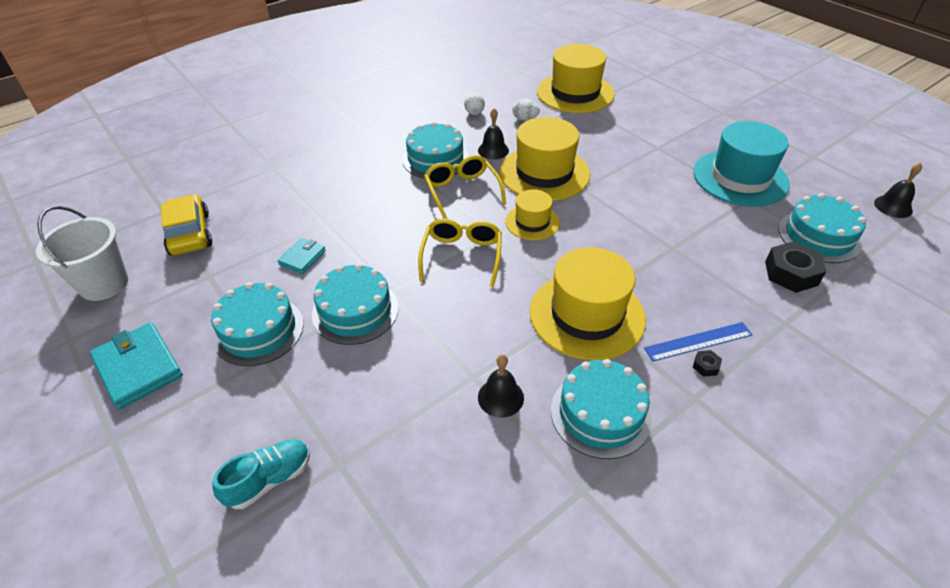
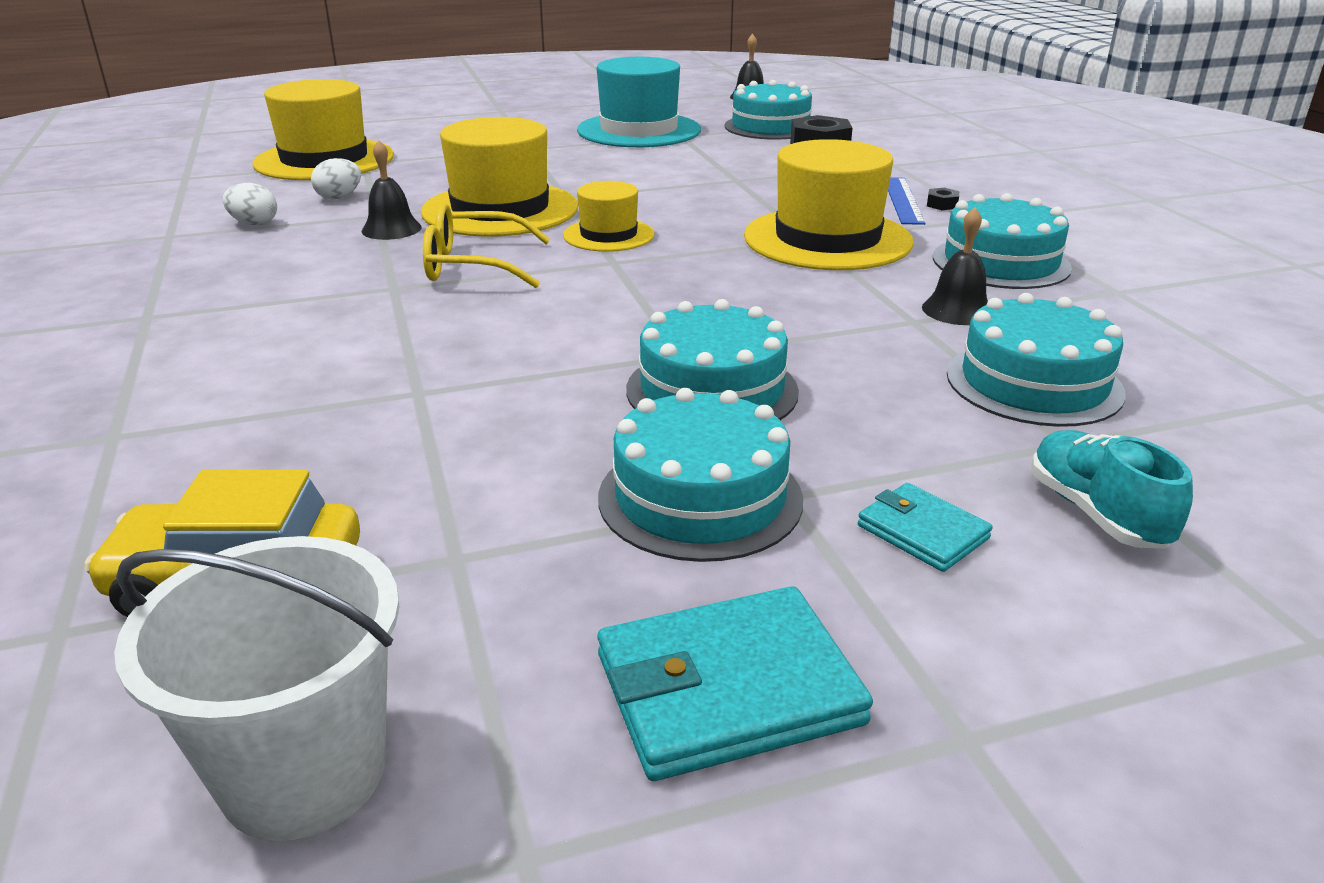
camera: 70 degrees left, 15 degrees down
(302, 257) = (507, 427): turquoise wallet -> turquoise wallet (922, 532)
(435, 159) = (350, 271): turquoise cake -> turquoise cake (1033, 383)
(462, 255) = (641, 289): yellow glasses -> none

